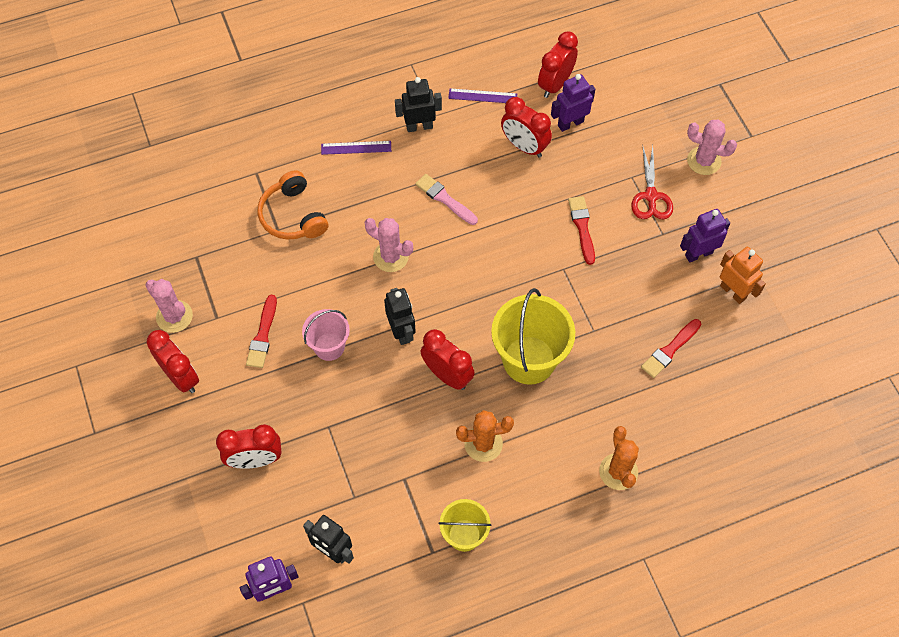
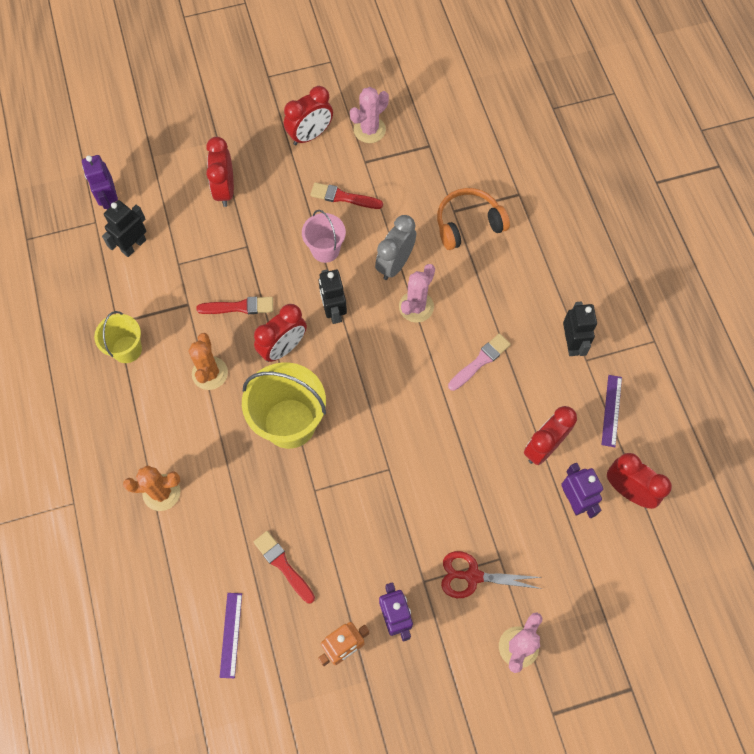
camera: 95 degrees right, 5 degrees up
(343, 279) = (395, 264): none -> grey clock
(356, 148) = (546, 282): purple ruler -> purple ruler (230, 634)
(401, 331) = (333, 311): black robot -> black robot turned 90 degrees clockwise
(582, 227) = (437, 495): red brush -> red brush (239, 307)

